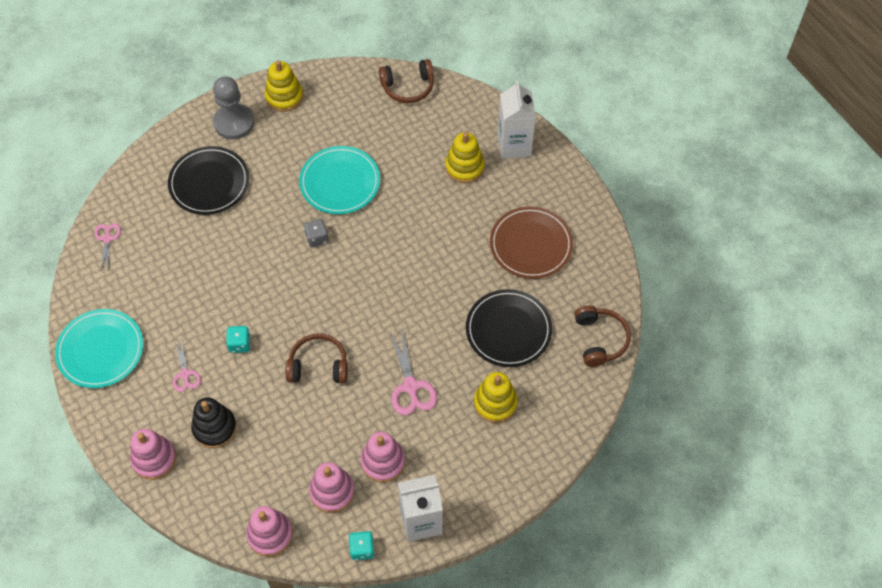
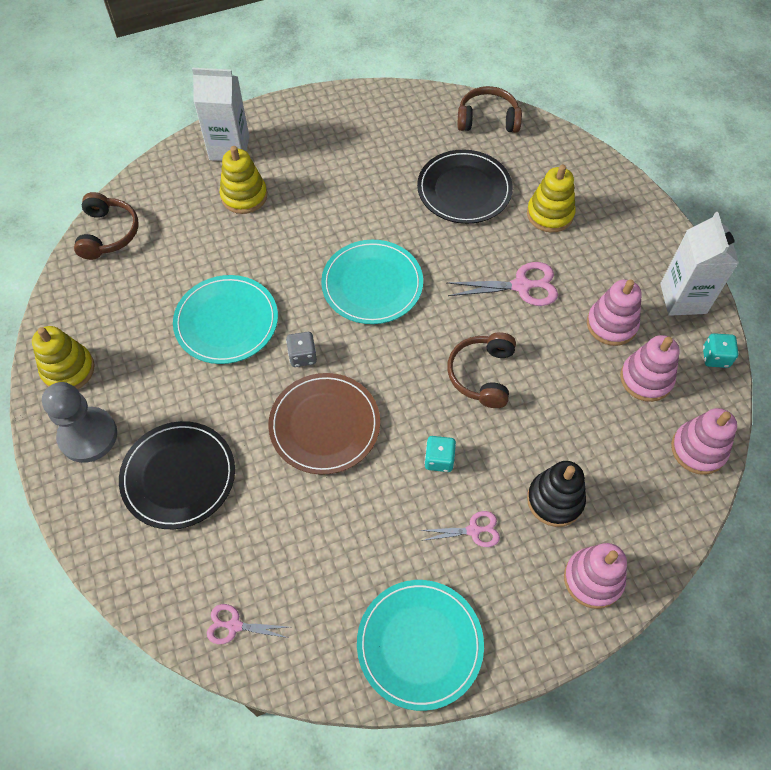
camera: 80 degrees left, 0 degrees up
(392, 274) = (372, 284): none -> turquoise plate
(531, 244) = (363, 154): brown plate -> brown plate (324, 425)

